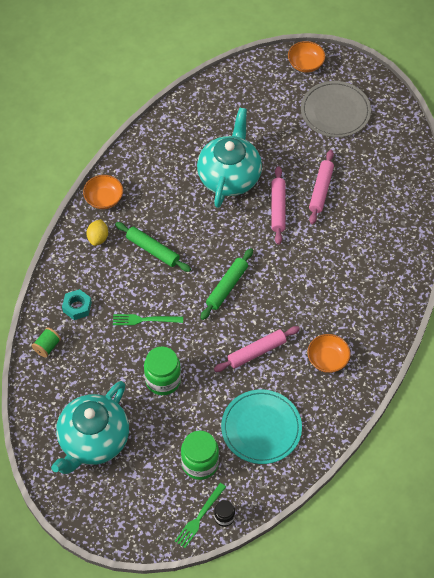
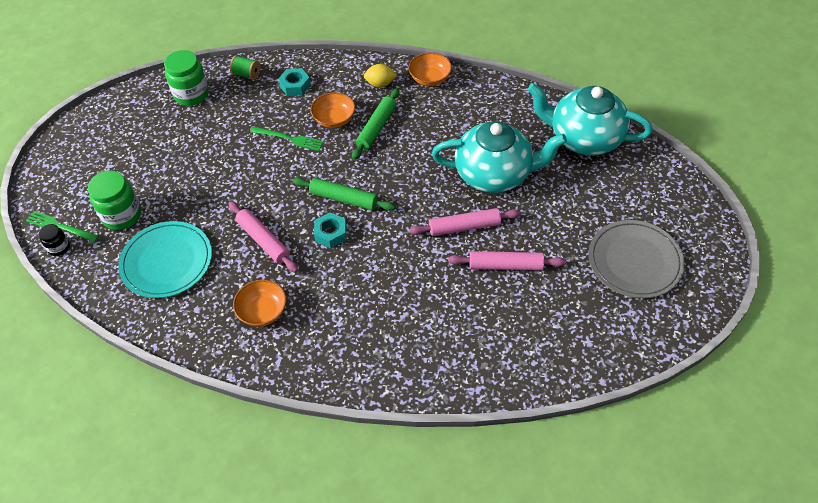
camera: 80 degrees right, 5 degrees down
(93, 441) = (145, 128): turquoise teapot -> turquoise teapot (584, 138)
(145, 320) = (289, 138): green fork -> green fork turned 120 degrees clockwise
(163, 380) = (218, 167): green jar -> green jar (191, 94)
(261, 302) = (330, 233): none -> turquoise nut
(305, 64) = (696, 218): orange bowl -> orange bowl (334, 119)

